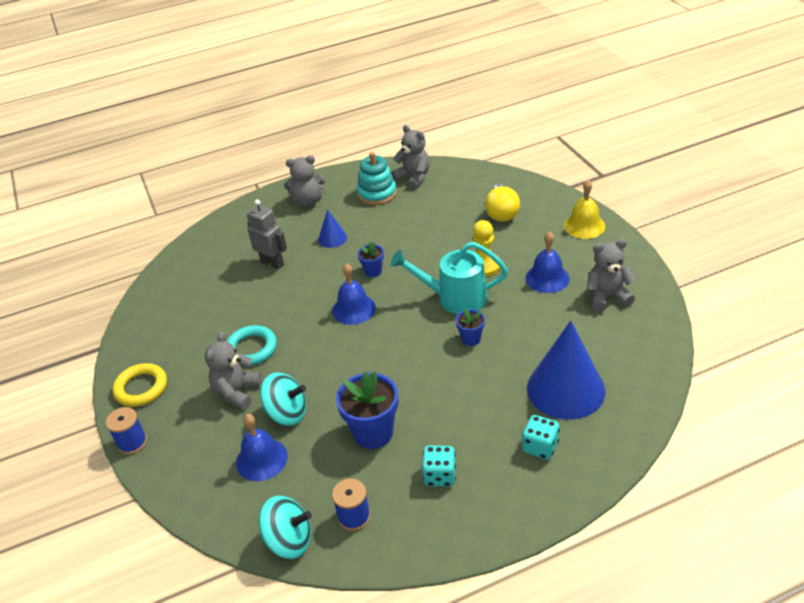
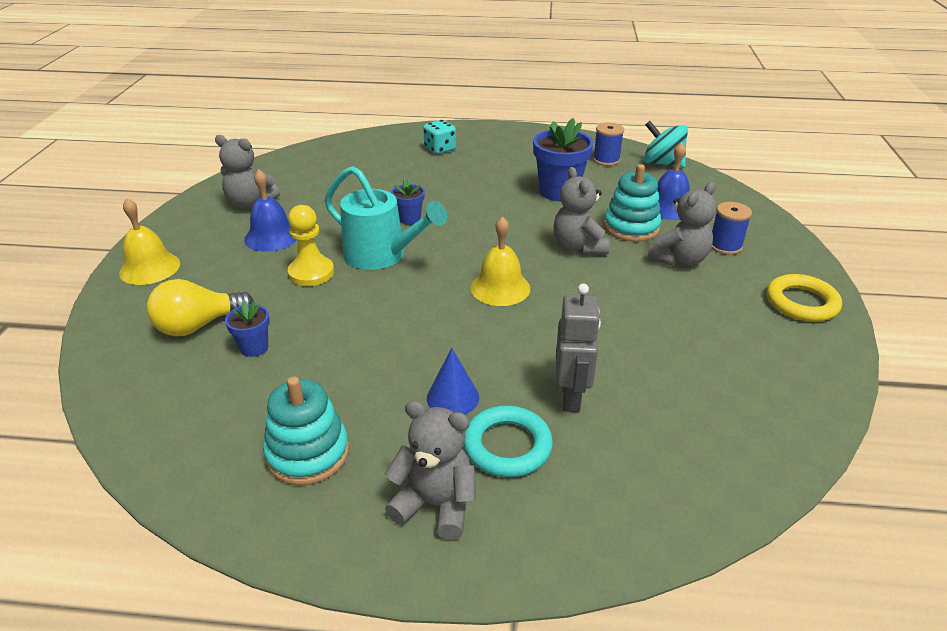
camera: 155 degrees left, 5 degrees down
(132, 442) = (807, 257): blue spool -> blue spool (725, 246)
(251, 348) = (648, 293): turquoise ring -> turquoise ring (507, 446)
(272, 263) = (571, 397): grey robot -> grey robot turned 150 degrees counterclockwise
(287, 413) = (631, 227): turquoise spinning top -> turquoise stacking toy
(354, 309) = (500, 288): blue bell -> yellow bell
(373, 271) = (439, 321): blue flower pot -> blue flower pot (254, 347)
(413, 178) = (217, 456): grey teddy bear -> grey teddy bear (578, 247)
(440, 475) = (526, 158): turquoise dice -> none
(501, 213) = (198, 325): yellow light bulb -> yellow light bulb turned 150 degrees counterclockwise
(565, 389) = (380, 166): blue cone -> none

